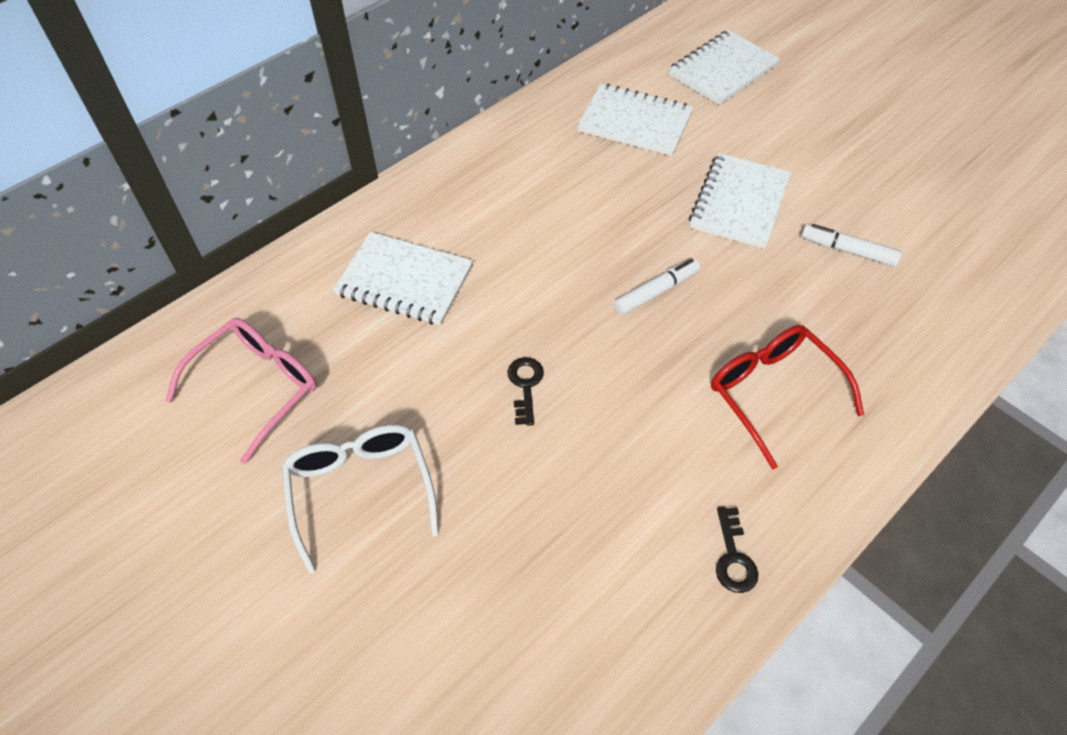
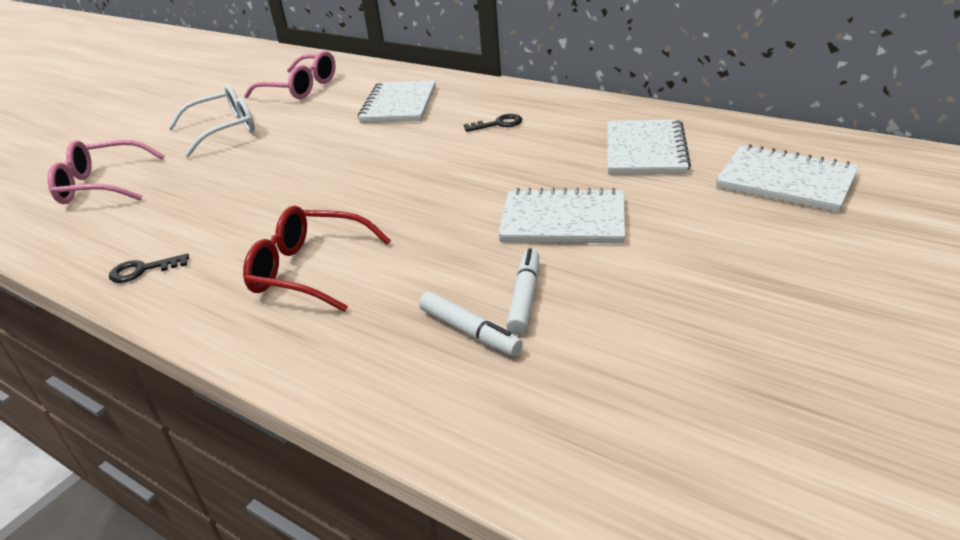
camera: 80 degrees right, 20 degrees down
(475, 651) = (102, 185): none -> pink glasses
(525, 386) = (309, 161): black key -> black key (498, 124)
(656, 291) = (420, 195): white marker -> white marker (469, 331)
(773, 393) = (310, 270): red glasses -> red glasses turned 120 degrees counterclockwise

